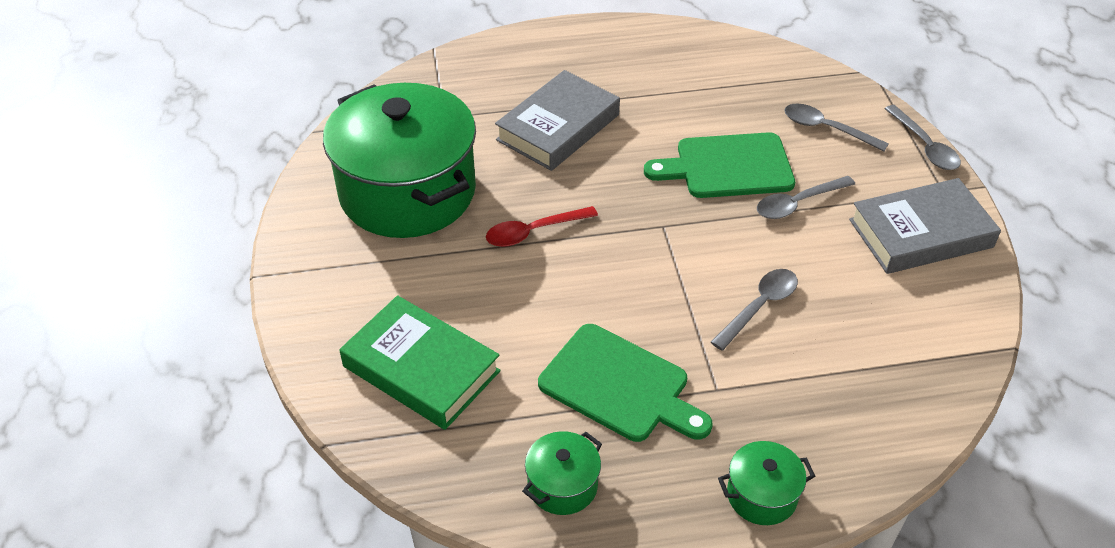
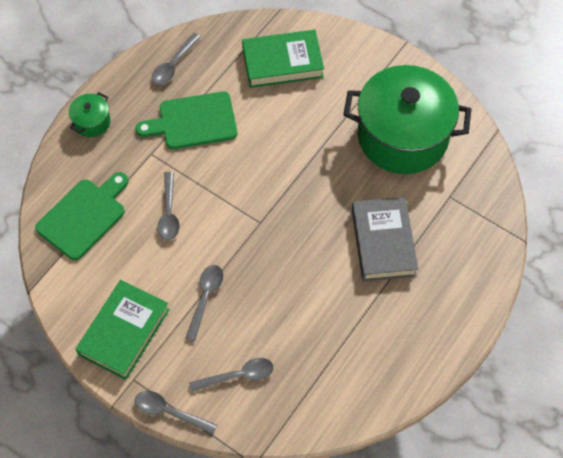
camera: 135 degrees right, 15 degrees up
(533, 232) = (316, 165): red spoon -> none
(562, 485) = (173, 65): green pot -> grey spoon
(728, 167) = (265, 293): green cutting board -> green cutting board (84, 216)
(920, 233) = (124, 332): grey book -> green book

